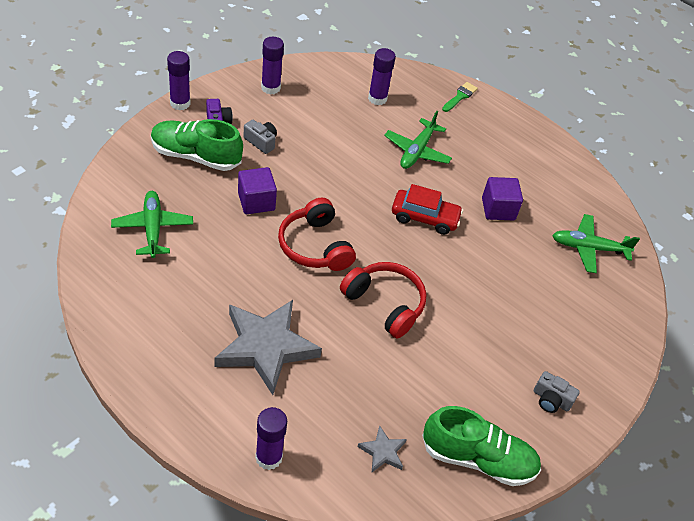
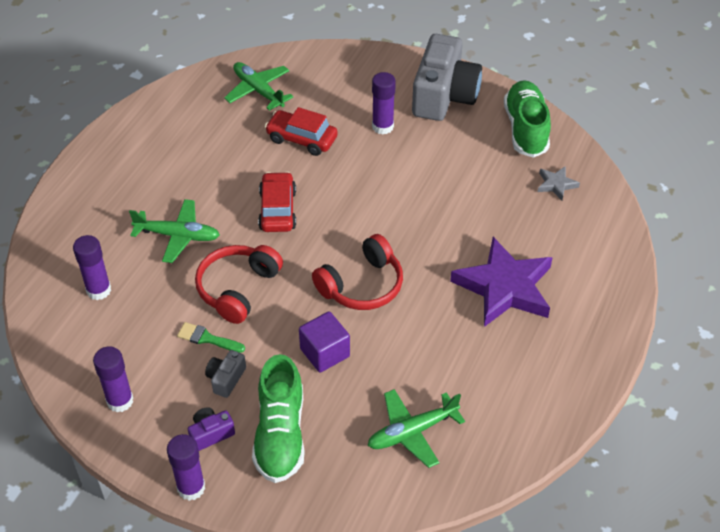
camera: 100 degrees left, 0 degrees up
(266, 347) = (504, 287): grey star -> purple star
(268, 457) = (608, 253): purple glue stick -> purple glue stick (382, 127)
(385, 304) = (405, 216): red headphones -> red headphones (238, 289)
(460, 96) = (64, 217): green brush -> green brush (207, 338)
(498, 209) = (237, 158): purple cube -> none
(511, 260) = (301, 139): none -> red car
(551, 400) = (444, 95): grey camera -> grey camera, size x2.36
(588, 248) = (258, 90): green plane -> green plane turned 150 degrees clockwise

